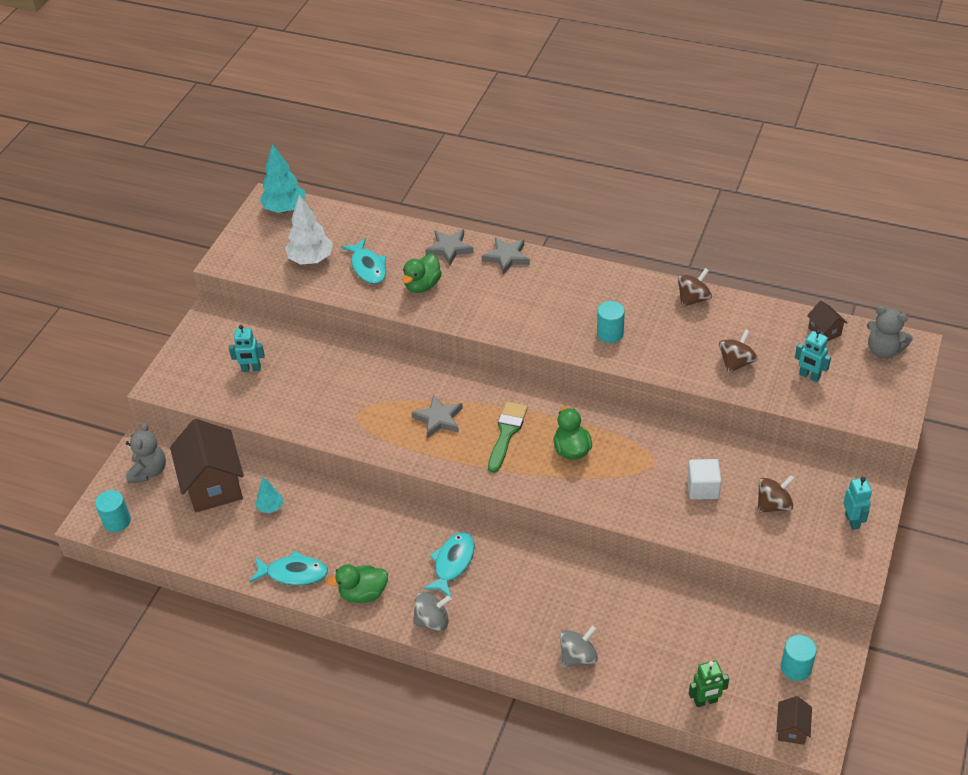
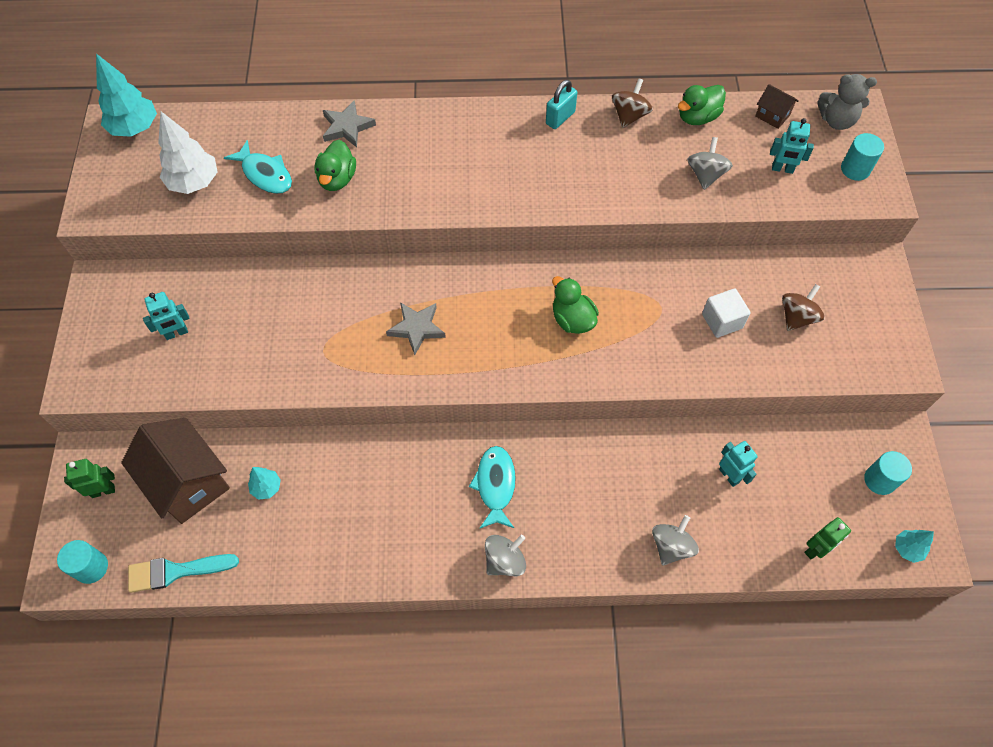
camera: 25 degrees left, 15 degrees up
(149, 471) = (103, 491): grey teddy bear -> green robot
(176, 544) = (176, 571): none -> turquoise brush
(293, 573) = (328, 559): turquoise fish -> none
(363, 593) = (416, 555): green duck -> green duck (697, 117)
(506, 433) = (496, 322): green brush -> none
(507, 257) = (414, 120): grey star -> none
(610, 333) = (564, 179): turquoise cylinder -> turquoise cylinder (855, 169)
(631, 286) = (560, 118): none -> turquoise padlock
(736, 362) = (705, 175): brown spinning top -> grey spinning top
(791, 729) = (907, 549): brown house -> turquoise tree
(852, 521) = (877, 310): turquoise robot -> turquoise robot (729, 475)

